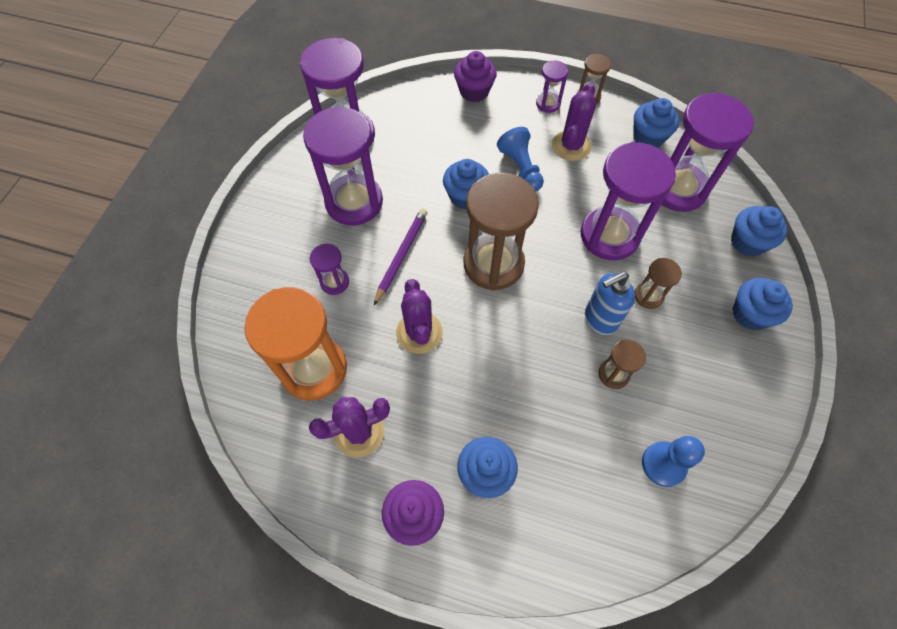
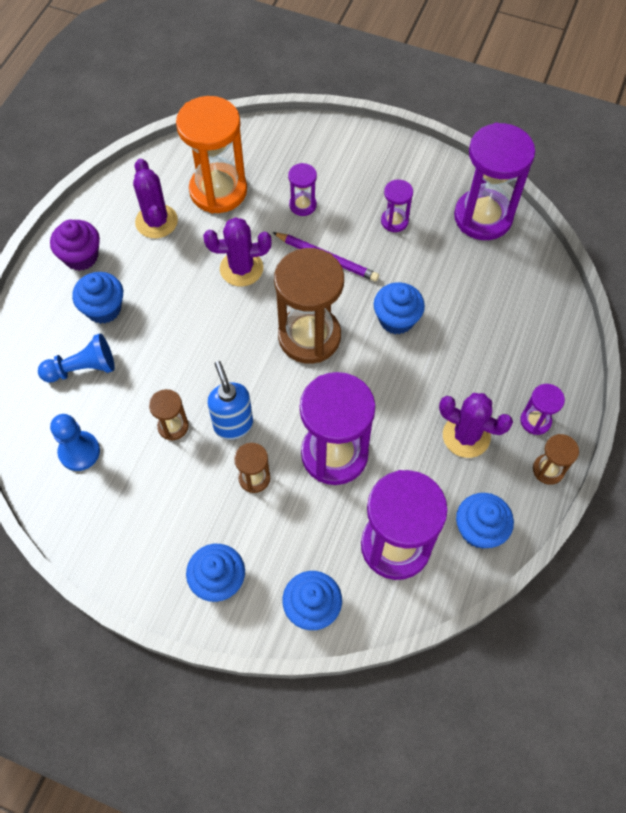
camera: 95 degrees right, 0 degrees up
(354, 202) = (394, 221): purple hourglass -> purple hourglass, size x0.47
(474, 91) = (553, 342): purple cupcake -> none
(520, 168) = (433, 377): blue pawn -> blue pawn (82, 368)

